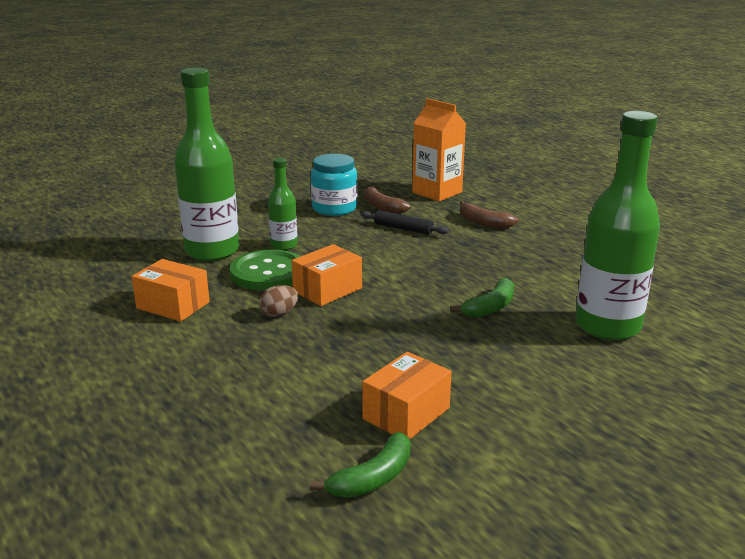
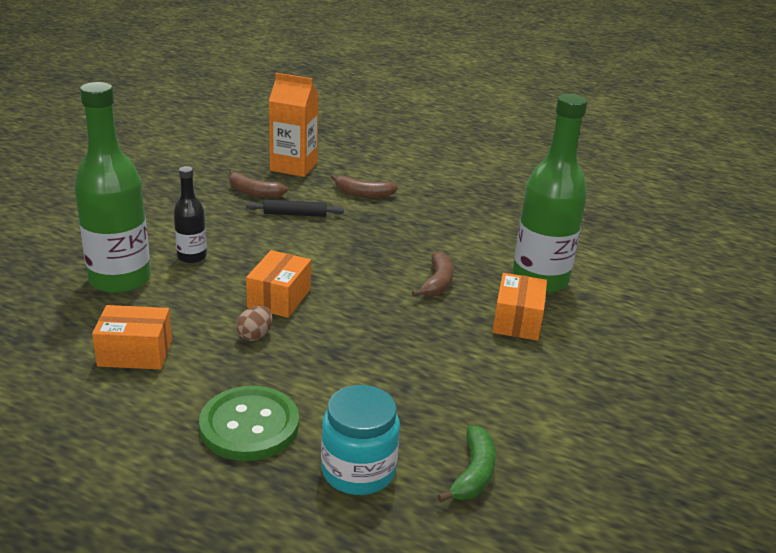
camera: 30 degrees left, 5 degrees up
(268, 273) = (203, 292): green button -> green button (249, 426)
(284, 245) = (192, 257): green bottle -> black bottle
(334, 208) = (207, 202): turquoise jar -> turquoise jar (358, 470)
(406, 413) = (451, 406): orange box -> orange box (517, 321)
(490, 307) = (437, 283): green banana -> brown banana

